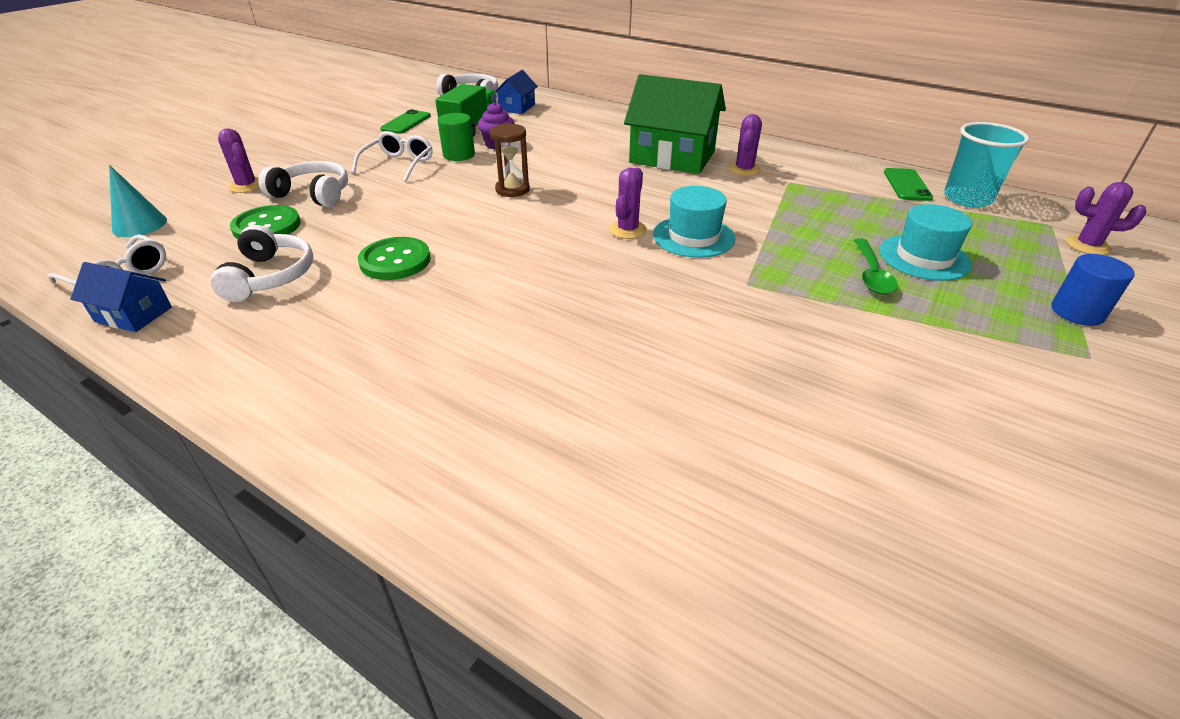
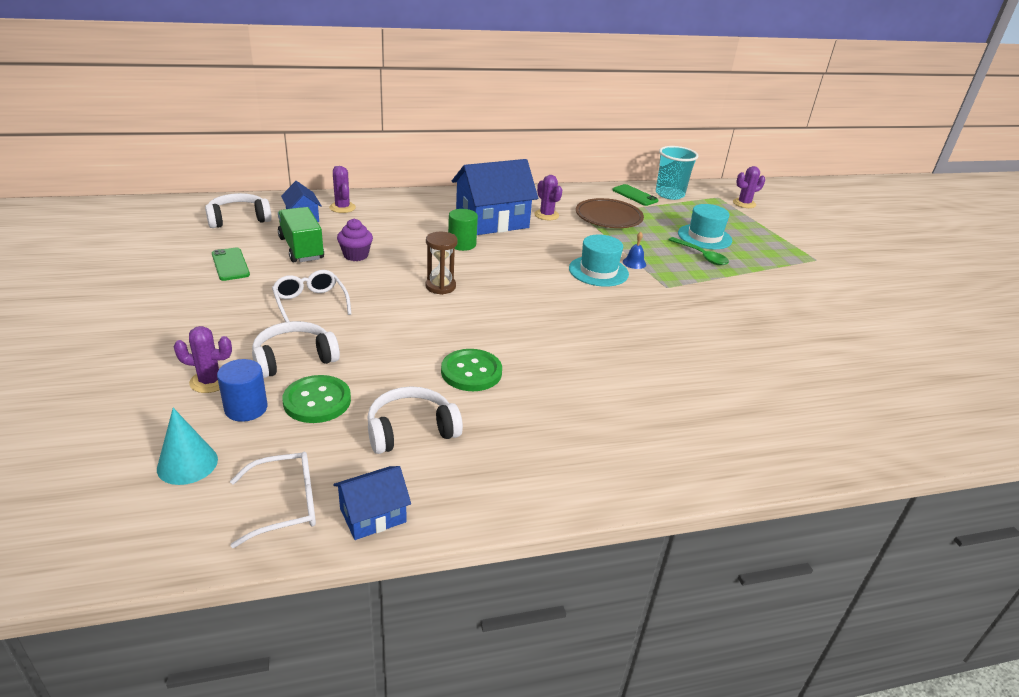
camera: 50 degrees left, 5 degrees down
(270, 276) = (411, 430): white headphones -> white headphones turned 60 degrees counterclockwise
(459, 155) = (343, 276): green cylinder -> green cylinder (462, 244)
(627, 230) = (560, 283): purple cactus -> purple cactus (342, 208)
(672, 157) = (492, 221): green house -> blue house
(756, 246) = (634, 263): none -> blue bell
(820, 194) = (608, 217): none -> brown plate
(1077, 312) = (786, 240): blue cylinder -> blue cylinder (246, 408)

